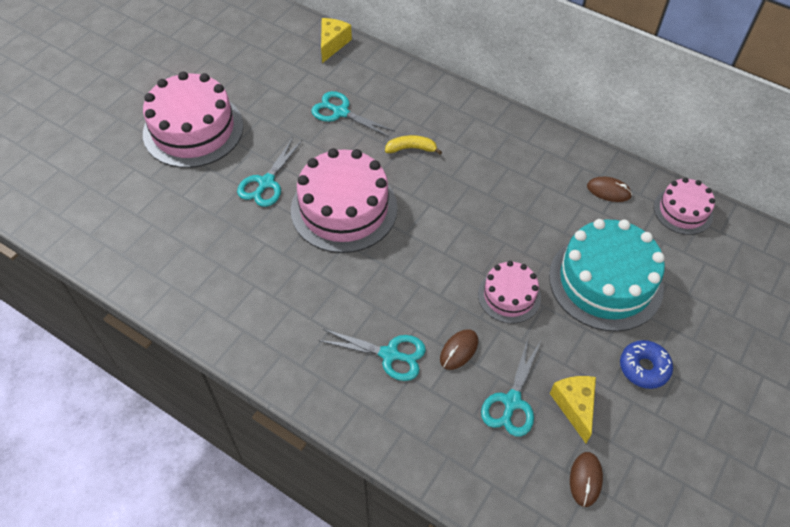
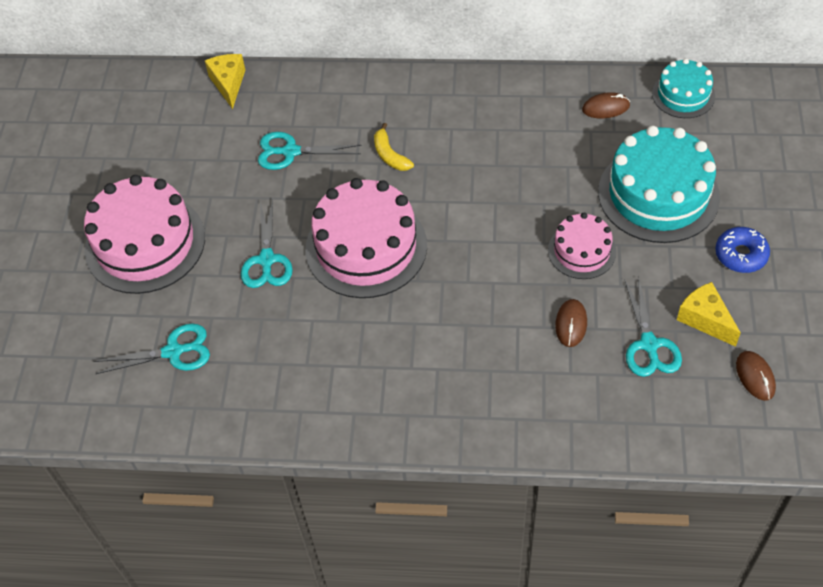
camera: 25 degrees left, 0 degrees up
(390, 354) = (511, 361): turquoise scissors -> turquoise scissors (174, 351)
(411, 148) = (390, 155): yellow banana -> yellow banana turned 90 degrees counterclockwise
(683, 211) = (683, 95): pink cake -> turquoise cake

